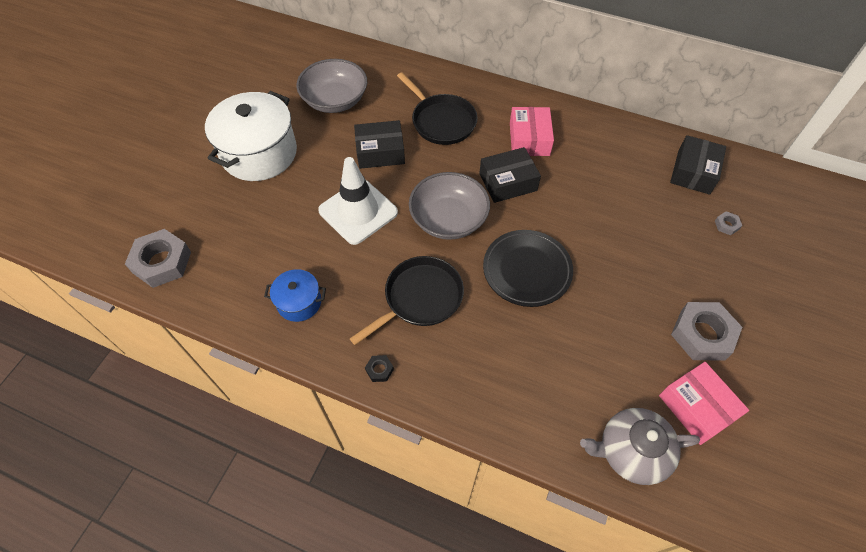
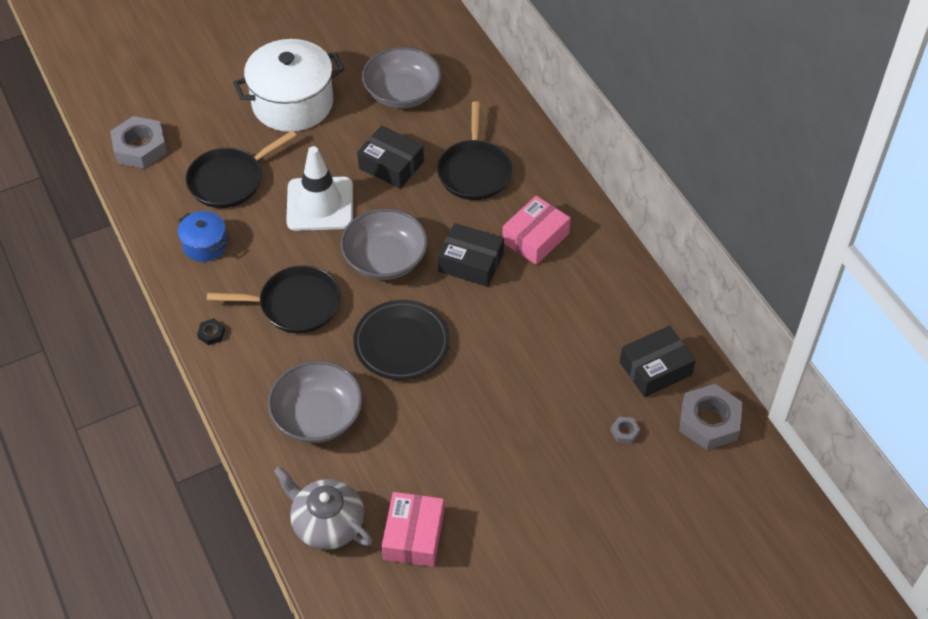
camera: 40 degrees right, 5 degrees down
(267, 239) = (229, 180): none -> black pan
(530, 371) = (317, 416): none -> grey bowl
(702, 334) = (486, 493): grey nut -> grey nut (709, 421)

